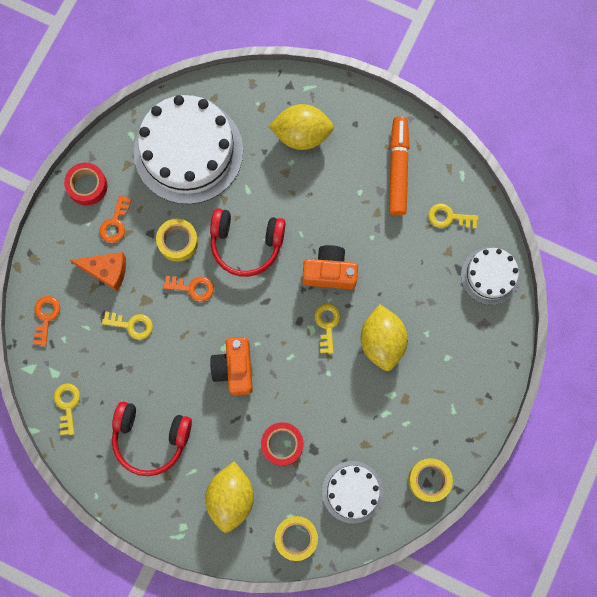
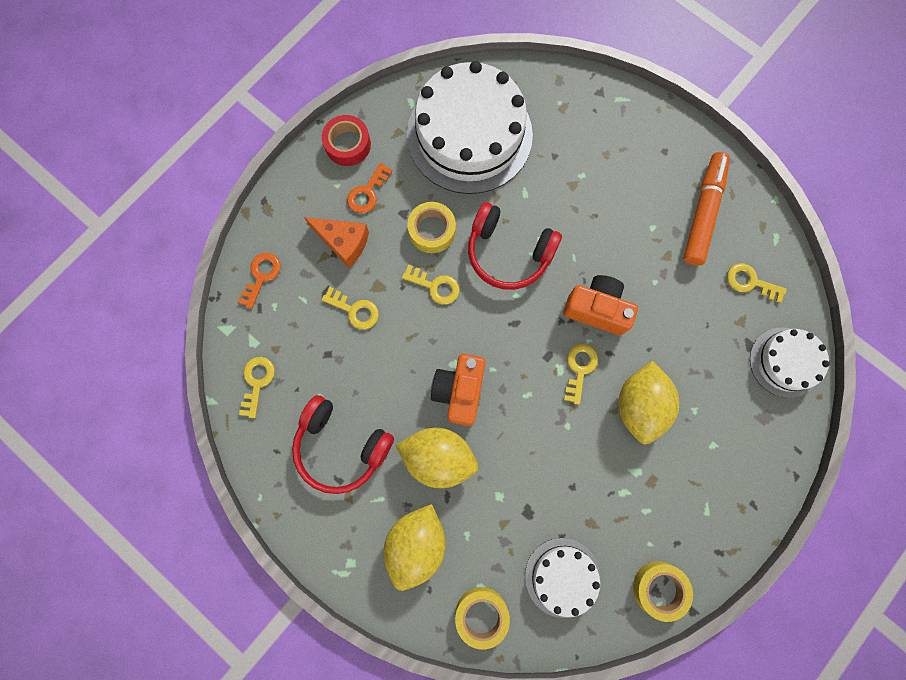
camera: 15 degrees right, 0 degrees up
(193, 288) = (435, 286): orange key -> yellow key
(282, 444) = (492, 496): red tape -> none
(302, 135) = (601, 148): yellow lemon -> yellow lemon (438, 457)

